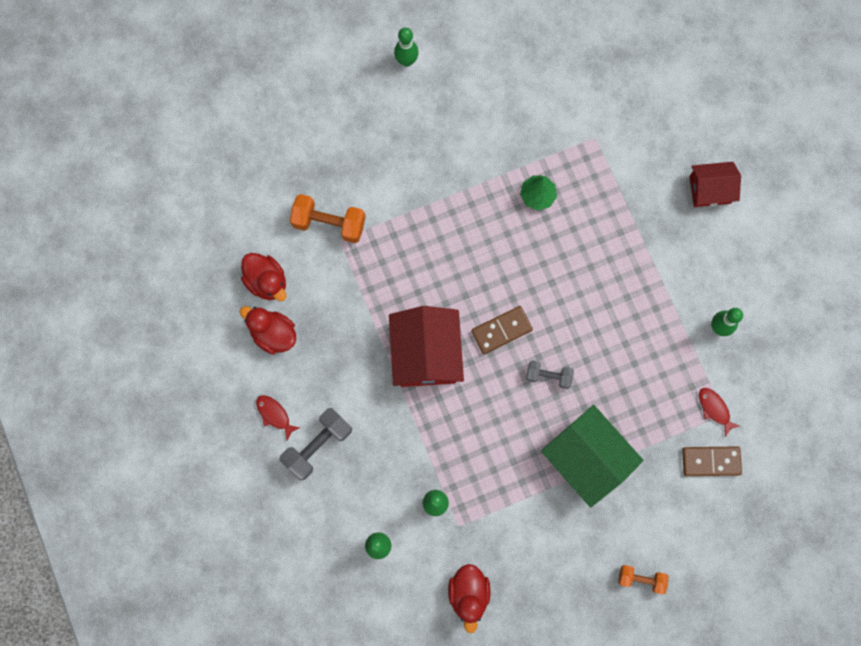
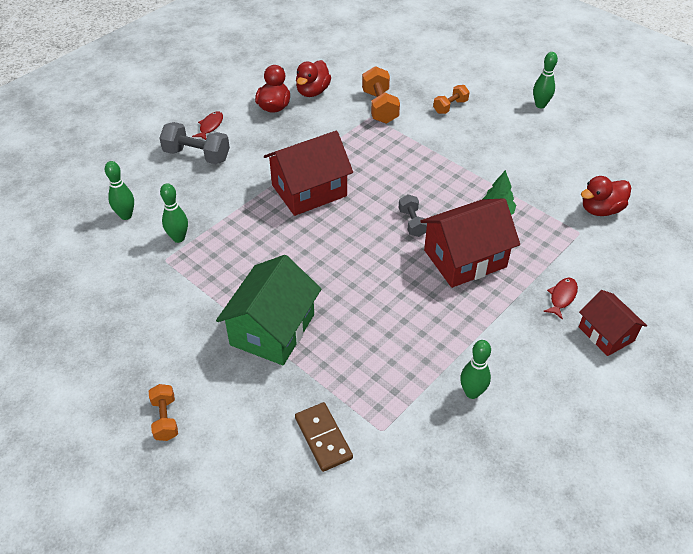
camera: 65 degrees right, 30 degrees down
(364, 151) = (450, 107): none -> orange dumbbell
(468, 594) = (102, 287): red duck -> red duck (601, 209)
(501, 330) = (359, 229): brown domino -> none
(548, 376) = (337, 274): grey dumbbell -> grey dumbbell (412, 223)
(580, 255) = (465, 258): none -> red house
(714, 409) = (382, 421): red fish -> red fish (562, 297)

